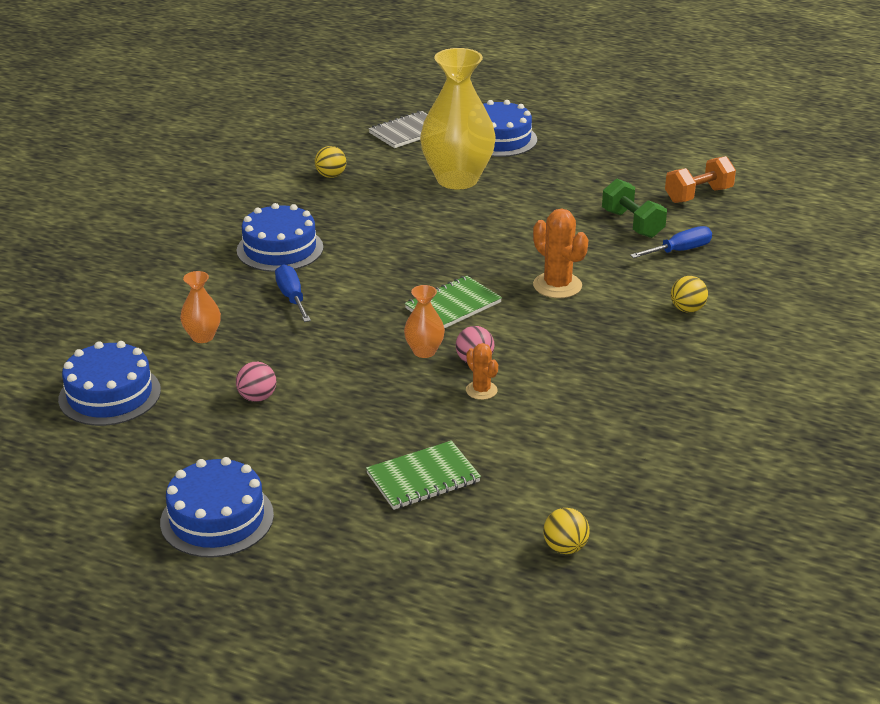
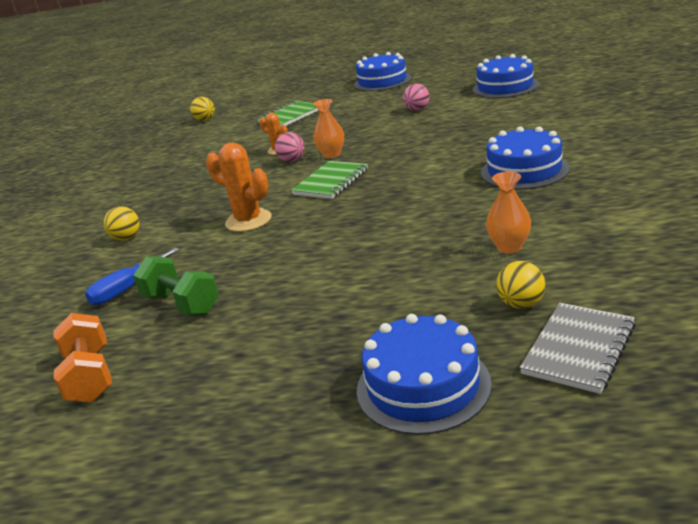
camera: 165 degrees right, 5 degrees down
(202, 337) = (494, 117): orange vase -> orange vase (509, 247)
(292, 297) = (464, 149): blue screwdriver -> none
(331, 176) = (585, 246): yellow ball -> yellow ball (521, 304)
(457, 179) = (426, 292): yellow vase -> none
(698, 195) = (90, 376): orange dumbbell -> orange dumbbell turned 60 degrees counterclockwise

